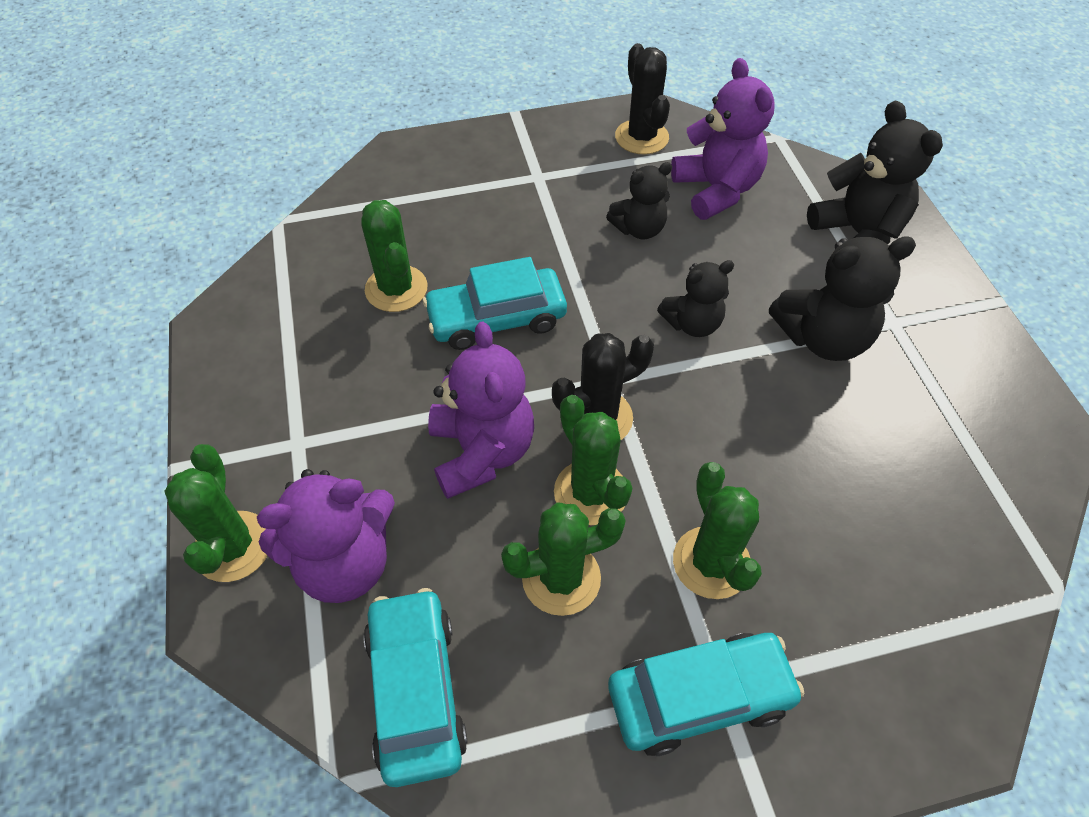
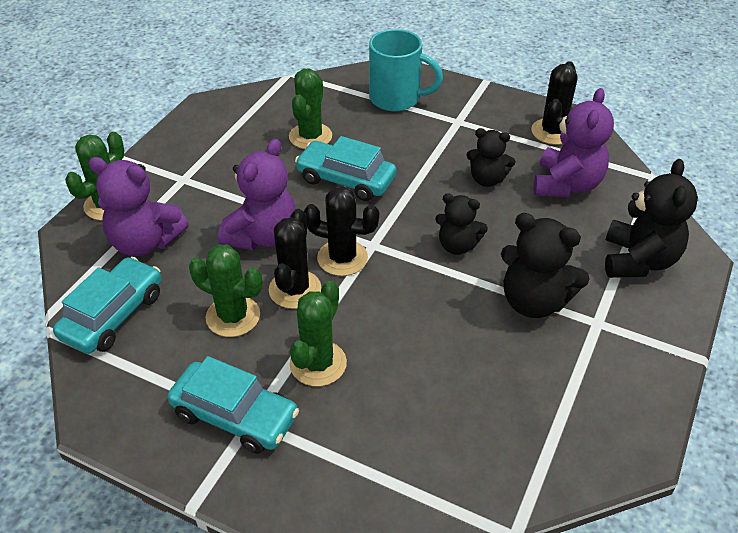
camera: 40 degrees right, 10 degrees down
(443, 185) = (396, 99): none -> turquoise mug
(590, 492) = (295, 289): green cactus -> black cactus

